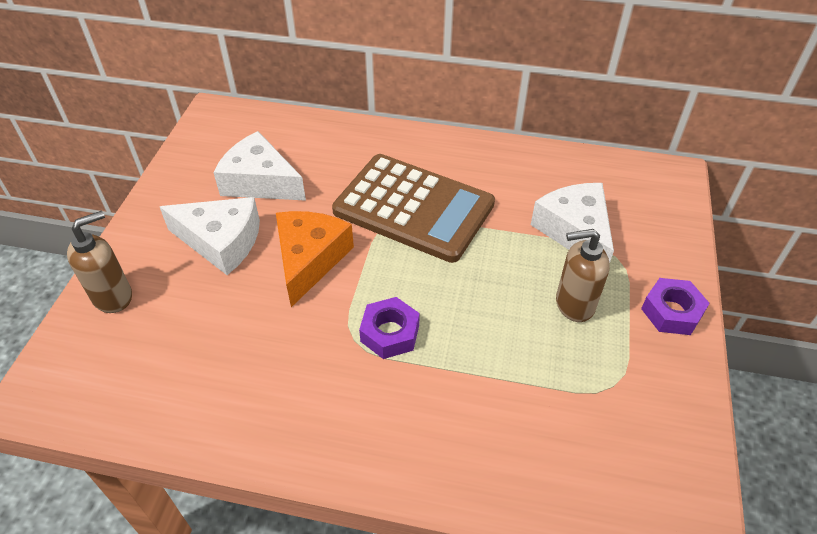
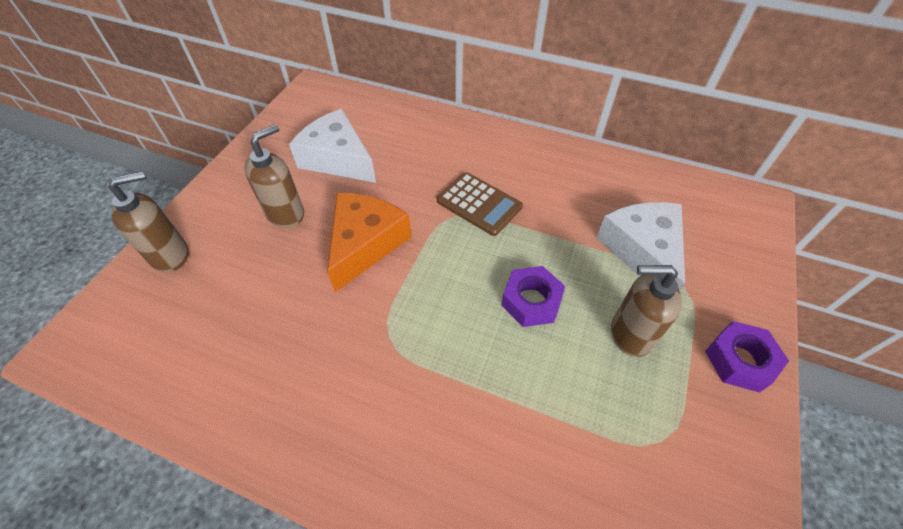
camera: 10 degrees right, 5 degrees up
(221, 242) = (286, 214): white cheese -> brown soap dispenser
(390, 333) = (427, 336): purple nut -> purple nut (531, 301)
(413, 208) = (479, 204): brown calculator -> brown calculator, size x0.53

